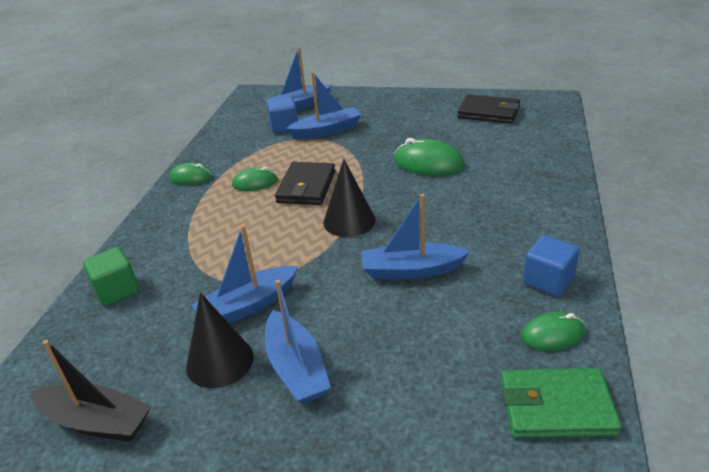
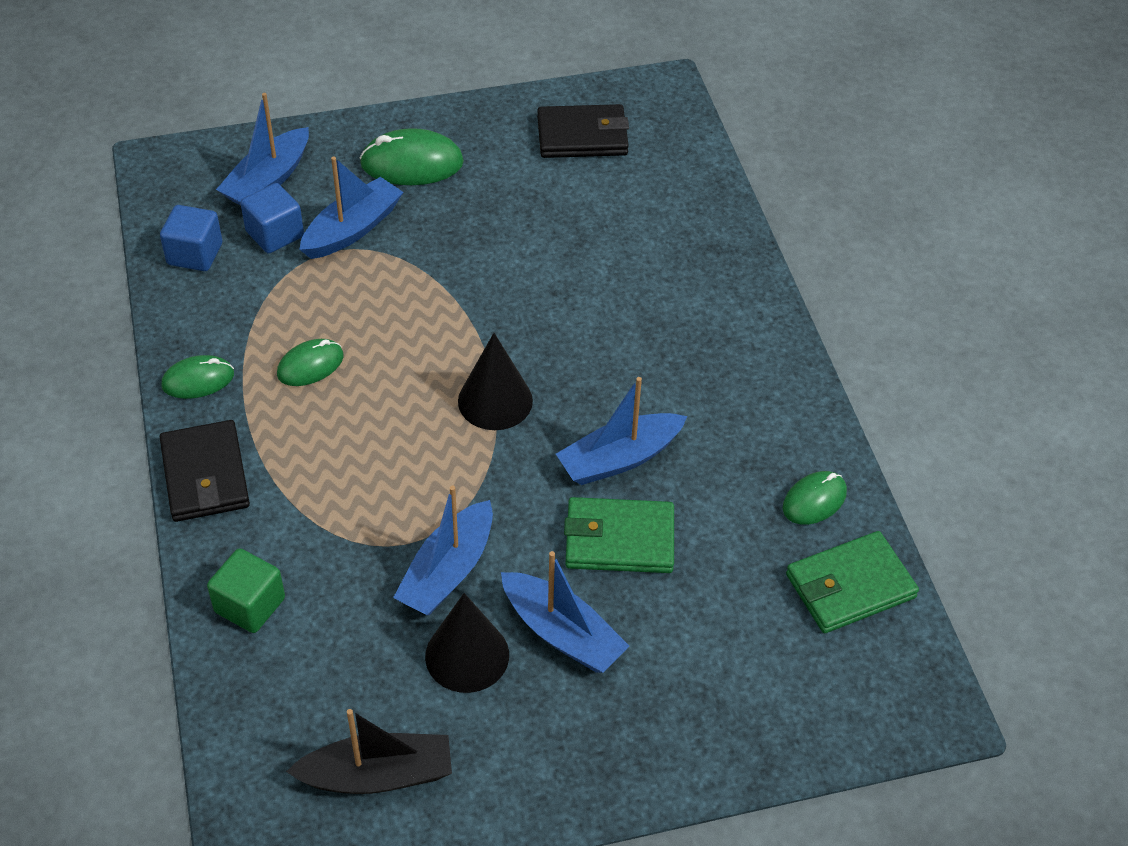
camera: 30 degrees left, 15 degrees up
(306, 187) = (395, 354): black wallet -> black wallet (205, 475)
(379, 319) = (619, 539): none -> green wallet
(428, 163) = (546, 265): green mouse -> green mouse (412, 163)
(548, 281) = (783, 427): blue cube -> blue cube (195, 254)

